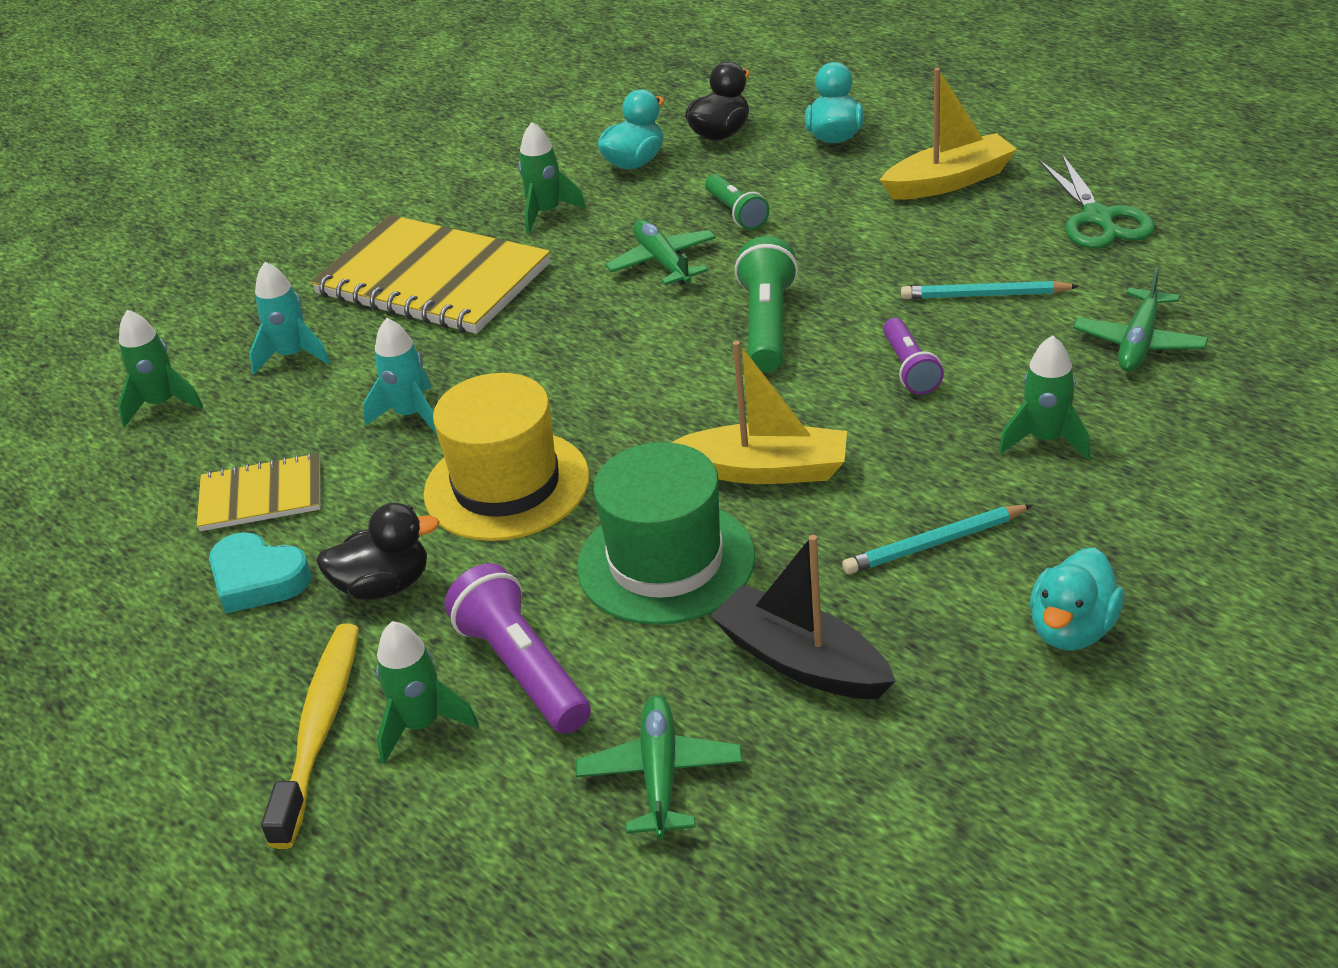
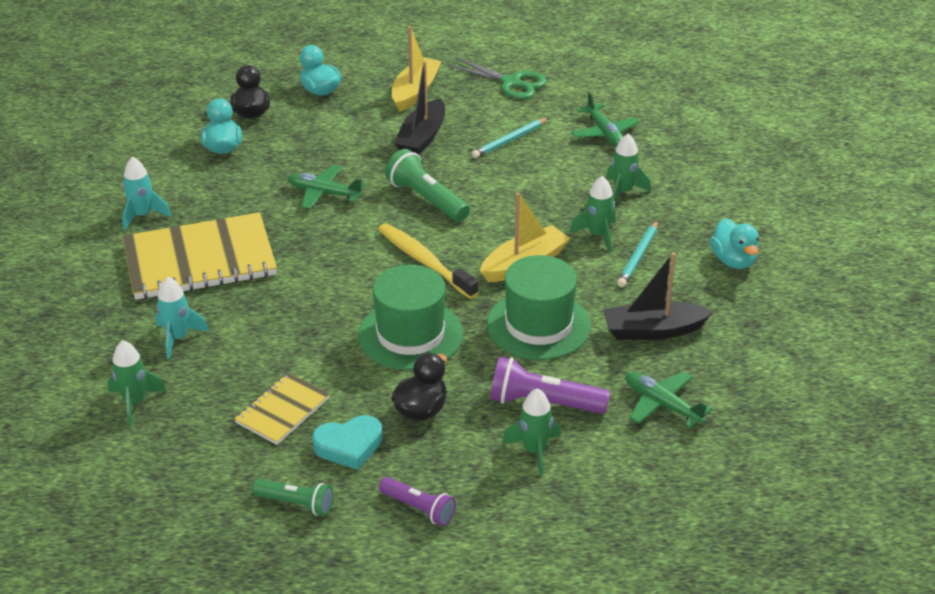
camera: 50 degrees left, 0 degrees up
(320, 729) = (490, 482): yellow toothbrush -> yellow toothbrush (424, 261)
(411, 415) = (303, 330): turquoise rocket -> turquoise rocket (143, 215)
(506, 485) = (410, 335): yellow hat -> green hat
(546, 213) = (212, 196): green rocket -> green rocket (597, 235)
(736, 213) = (325, 151): green flashlight -> green flashlight (296, 504)
(874, 244) = (422, 138): none -> black boat
(909, 368) = (523, 189): purple flashlight -> purple flashlight (418, 508)

